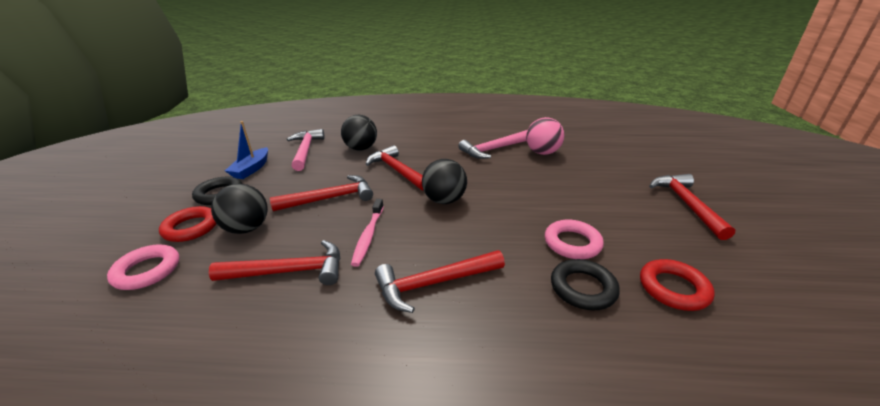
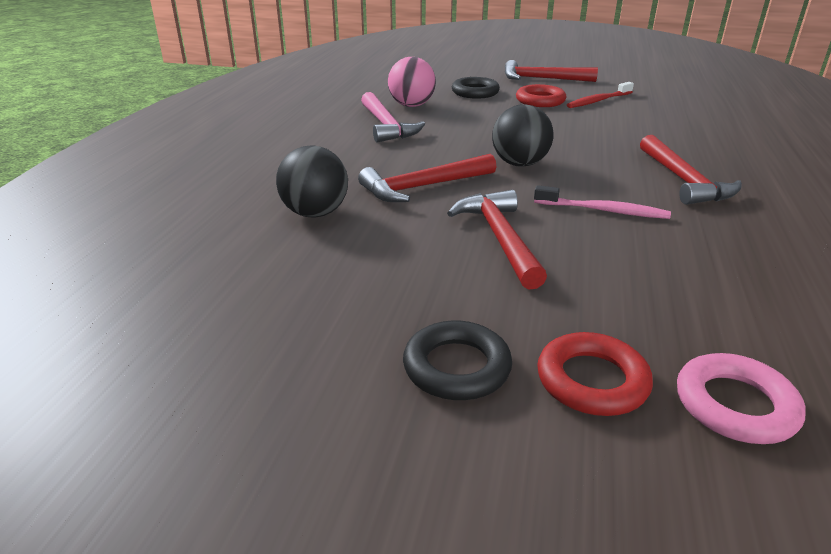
camera: 80 degrees left, 0 degrees up
(247, 228) = (591, 310): black ball -> none
(251, 169) = (341, 337): blue boat -> none
(289, 271) = (690, 261): red hammer -> none
(305, 150) = (281, 272): pink hammer -> none
(572, 243) = (605, 122): pink ring -> none
(583, 288) = (669, 128): black ring -> black ring (475, 92)
(642, 240) = (598, 101): none -> red toothbrush
(673, 288) = (660, 105): red ring -> red ring (540, 101)

